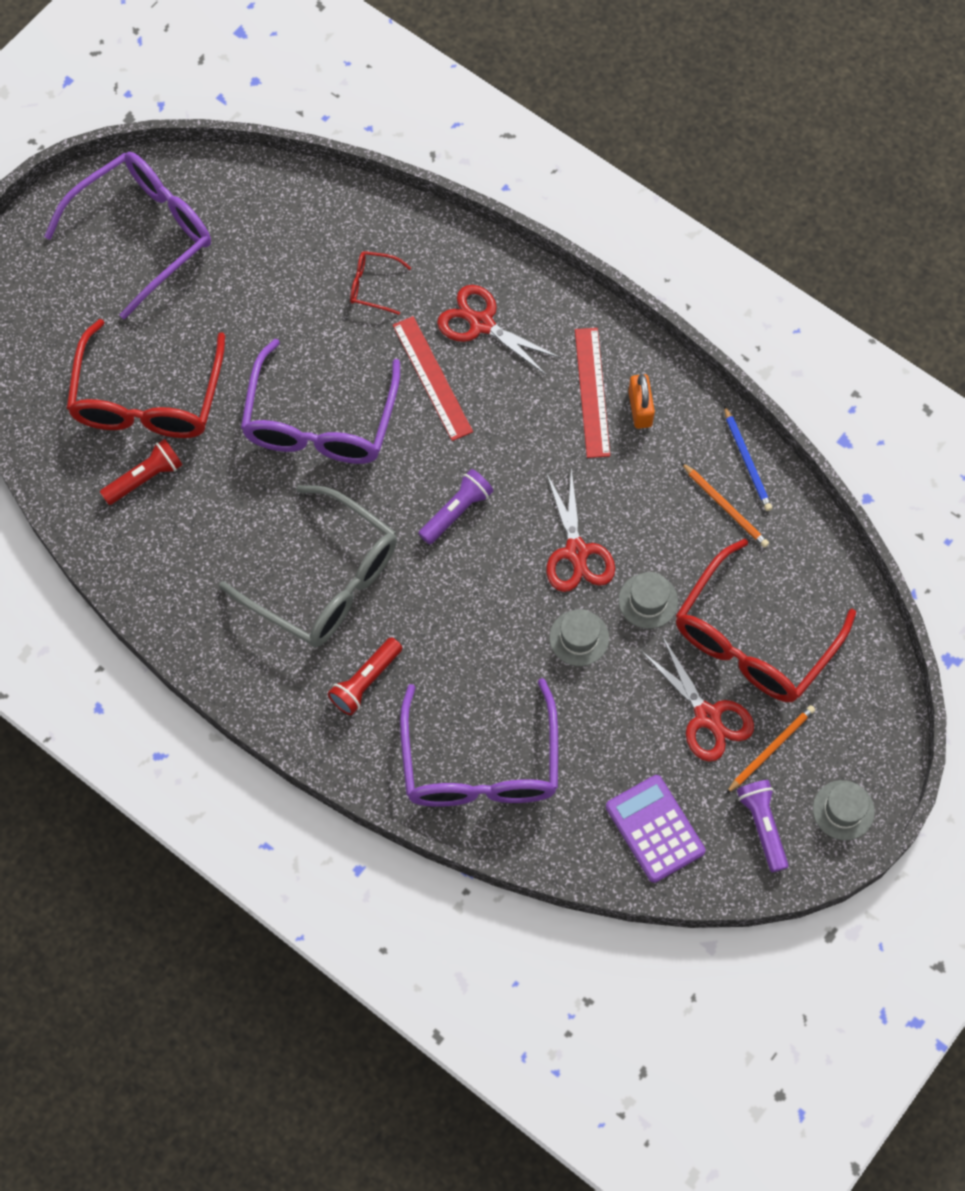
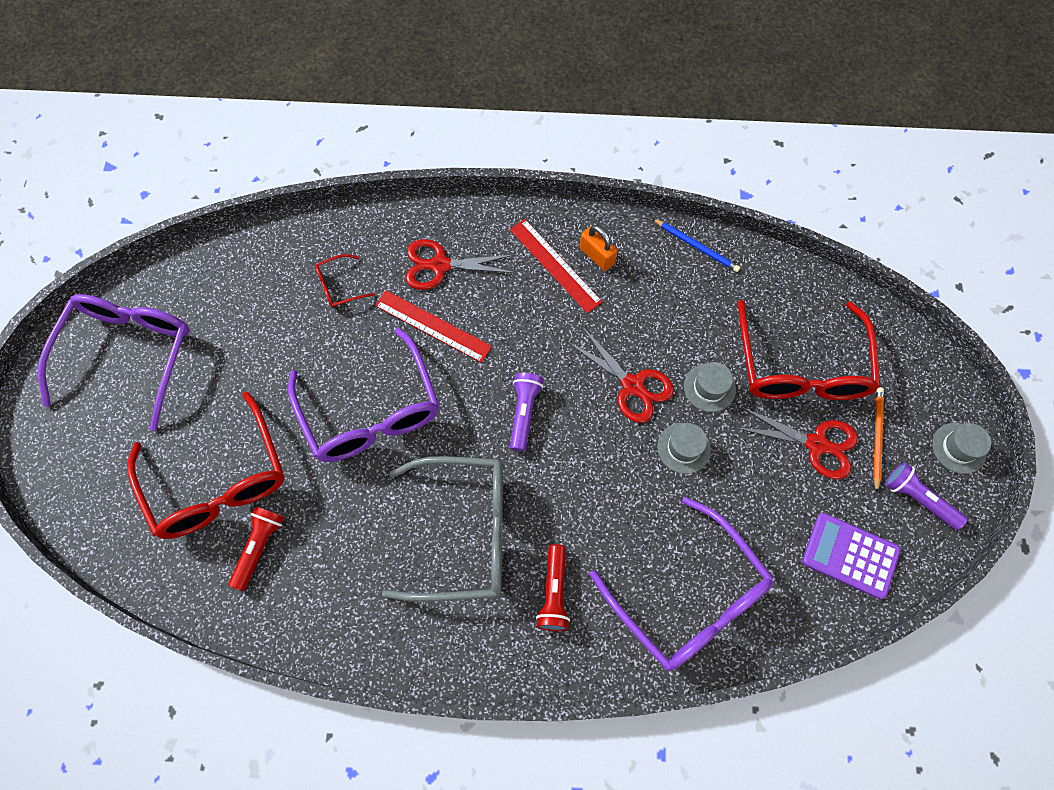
camera: 35 degrees left, 0 degrees up
(725, 507) = (708, 287): orange pencil -> none

